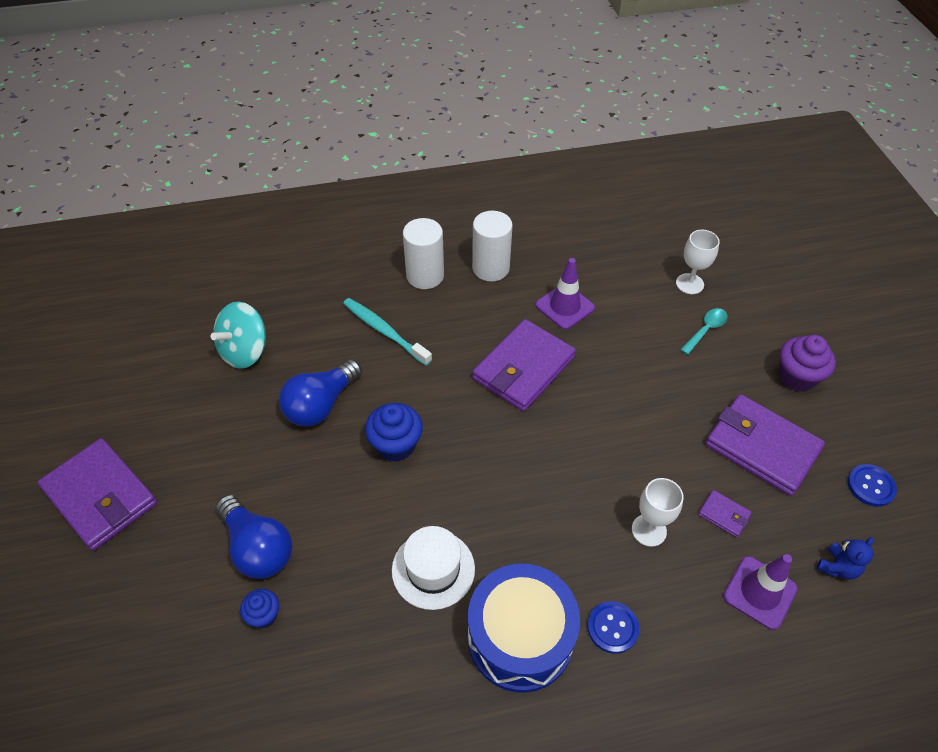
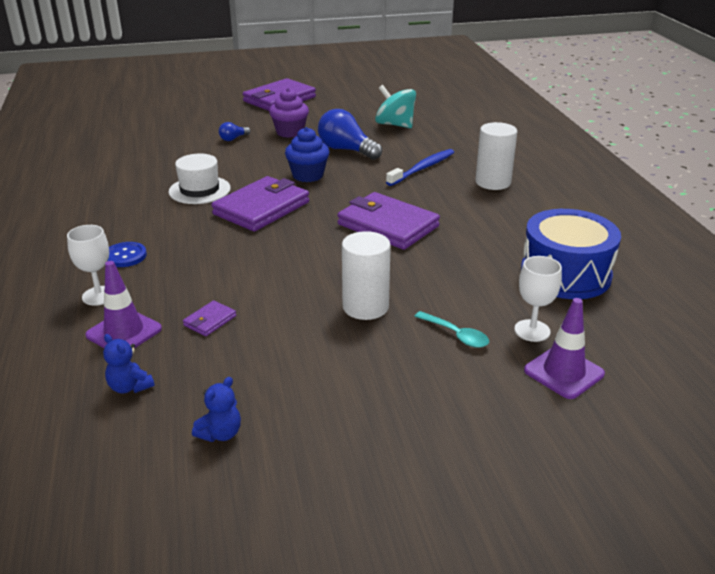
camera: 90 degrees right, 20 degrees down
(258, 547) = (233, 139): blue light bulb -> blue light bulb, size x0.49
(264, 615) = (186, 143): blue cupcake -> none
(384, 331) = (422, 168): turquoise toothbrush -> blue toothbrush
(491, 268) = (514, 211): white cylinder -> white cylinder (365, 307)
(520, 637) = (135, 220): blue drum -> blue drum (565, 274)
(565, 306) = (471, 248): purple traffic cone -> purple traffic cone (563, 372)
(649, 530) = (205, 278): white goblet -> white goblet (99, 296)
(762, 447) = (286, 356): purple wallet -> purple wallet (261, 208)
(797, 377) = (388, 399): purple cupcake -> purple cupcake (290, 132)
(870, 486) = (220, 433): blue button -> blue teddy bear

